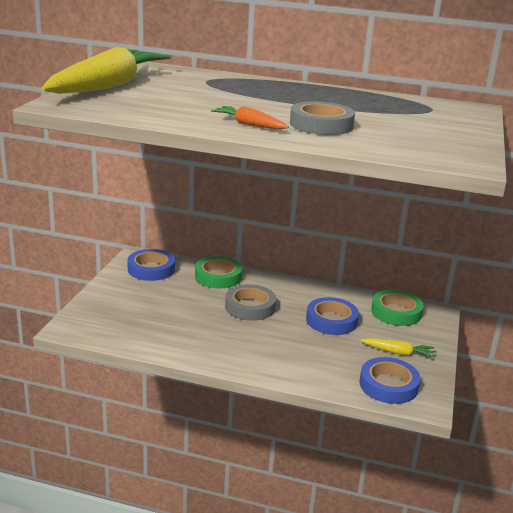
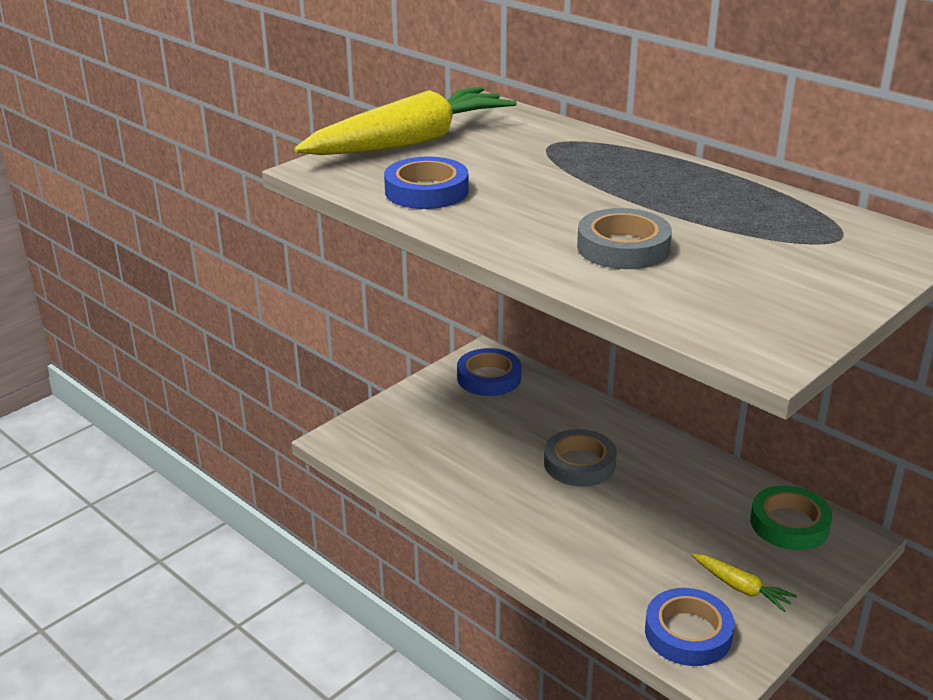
camera: 30 degrees right, 5 degrees up
(218, 276) = (569, 407): green tape -> none
(249, 125) = (521, 234): orange carrot -> none
(331, 320) = (679, 513): blue tape -> blue tape (426, 191)

